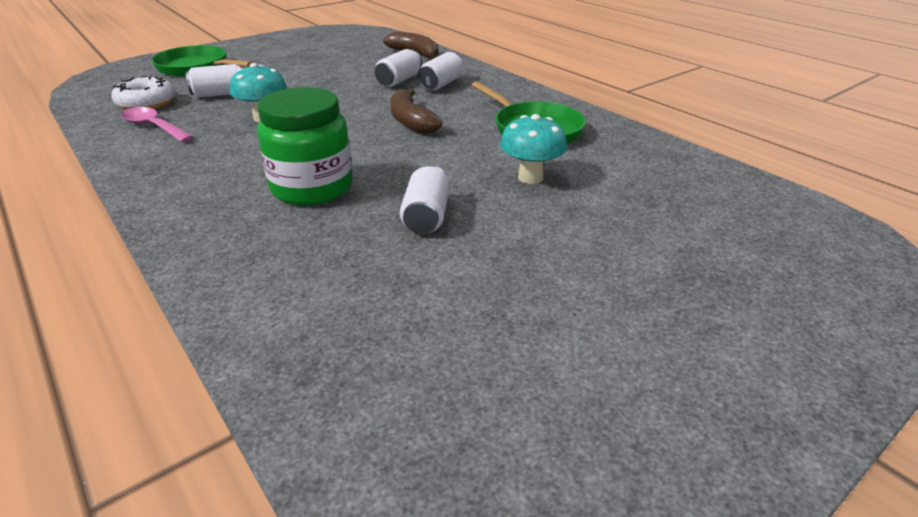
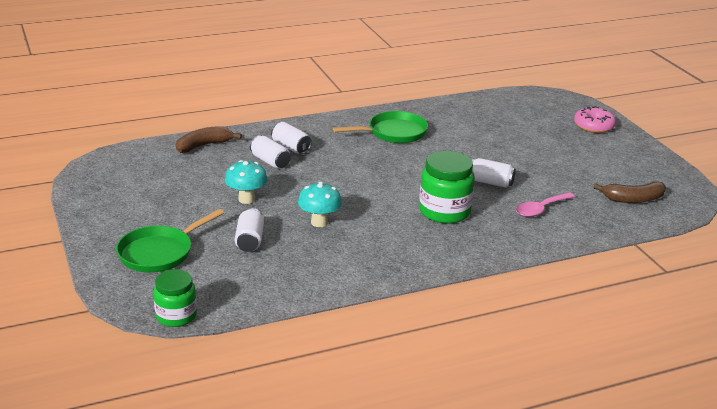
camera: 75 degrees left, 5 degrees down
(82, 88) = (176, 316): none -> green jar
(147, 103) = (248, 276): white donut -> none
(153, 127) = (310, 270): pink spoon -> pink spoon (541, 209)
(411, 121) = (358, 168): brown banana -> brown banana (633, 199)
(530, 177) = (458, 147): turquoise mushroom -> turquoise mushroom (246, 199)
(797, 324) = (593, 126): none -> pink donut

